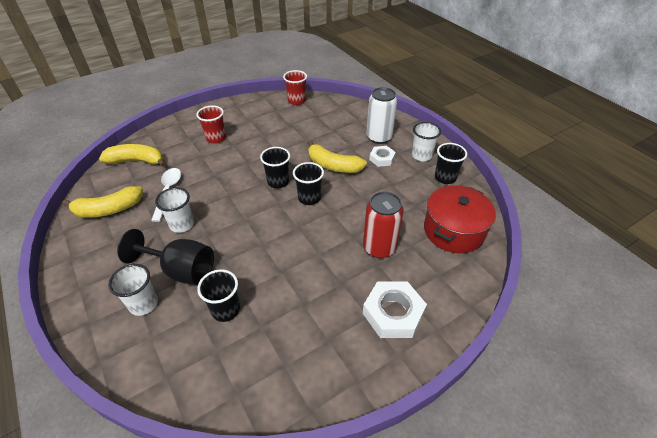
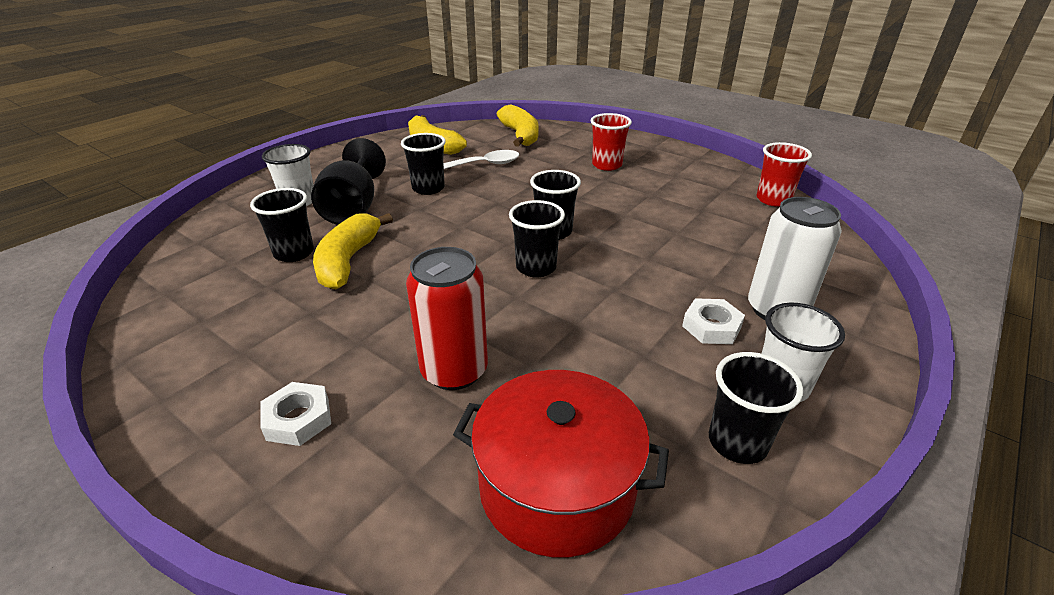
camera: 70 degrees right, 10 degrees down
(182, 224) = (428, 188): white cup -> black cup
(333, 165) = (637, 273): yellow banana -> yellow banana (348, 261)
(393, 313) = (298, 419): white nut -> white nut, size x0.59

